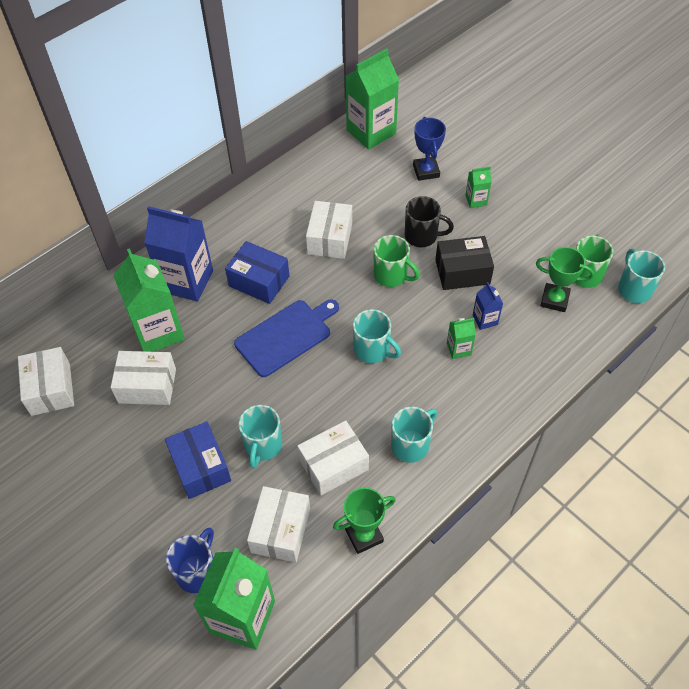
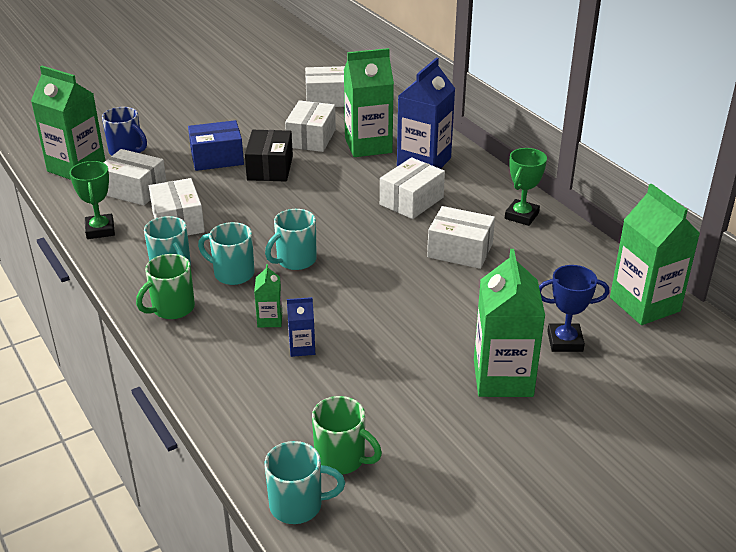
camera: 100 degrees right, 20 degrees down
(259, 281) = (411, 201): blue box -> white box
(263, 446) = (220, 188): turquoise mug -> turquoise mug (232, 273)
(286, 336) = (335, 210): blue cutting board -> none
(391, 275) = (392, 287): green mug -> green mug (172, 308)
(422, 236) = (448, 319): black mug -> none
(462, 272) = (381, 343): black box -> black box (270, 168)
(476, 200) = (503, 378): green carton -> green carton, size x2.15
(554, 300) = (309, 416): green trophy -> green trophy (521, 216)

